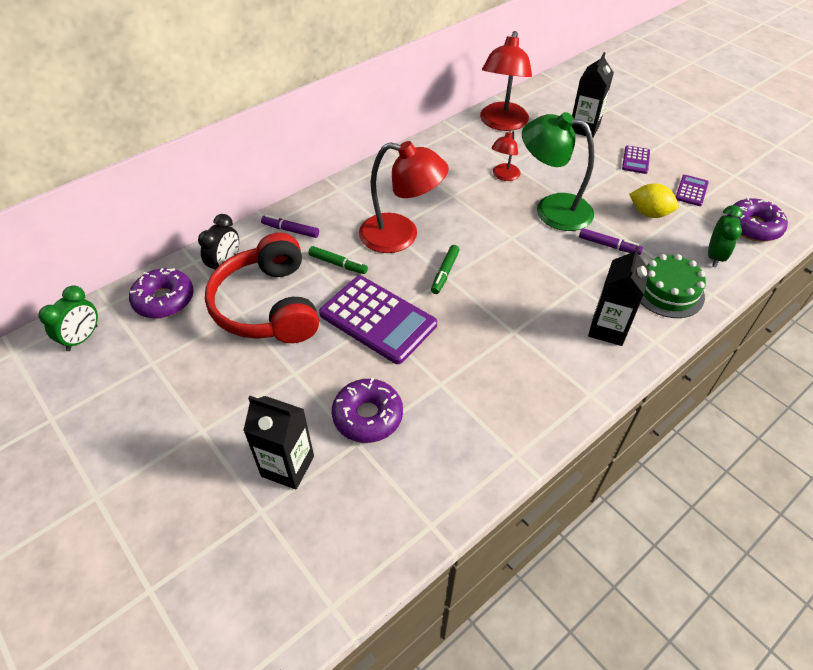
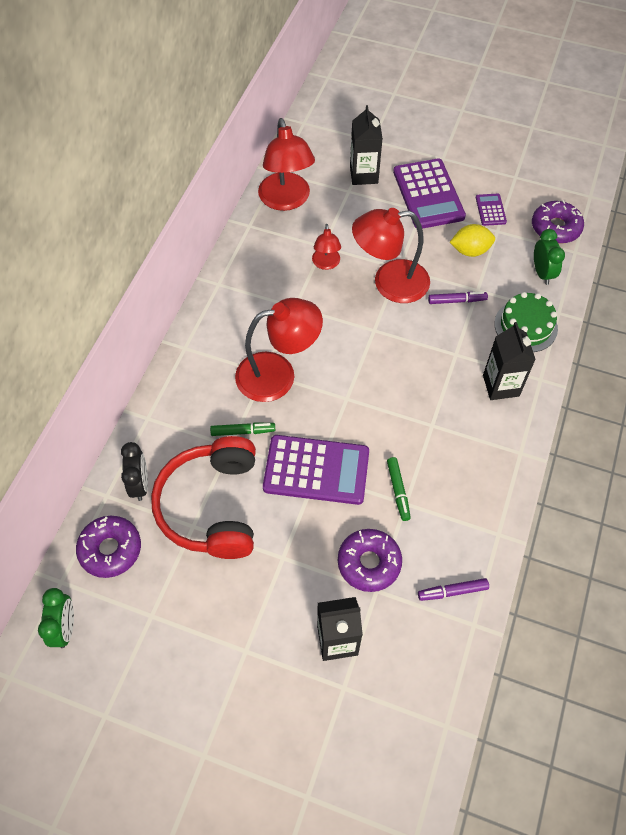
camera: 30 degrees left, 10 degrees up
(268, 306) = (211, 506): red headphones -> red headphones turned 45 degrees clockwise
(290, 230) = (172, 416): purple marker -> purple marker (452, 591)
(444, 273) = (341, 395): green marker -> green marker (398, 491)
(552, 209) = (389, 283): green lamp -> red lamp
(635, 160) = (428, 194): purple calculator -> purple calculator, size x2.13

